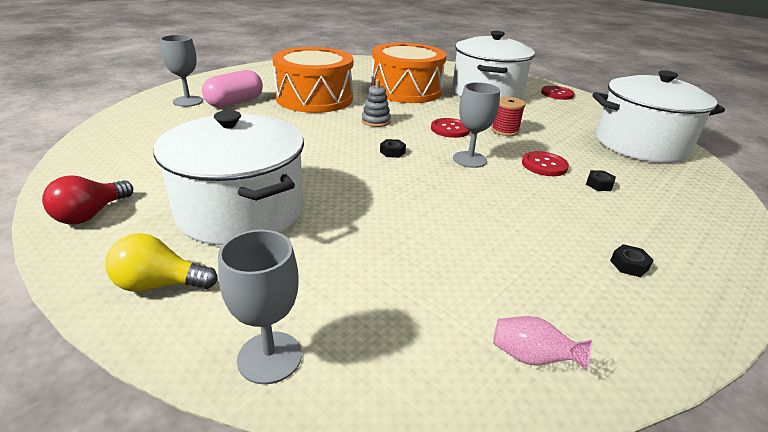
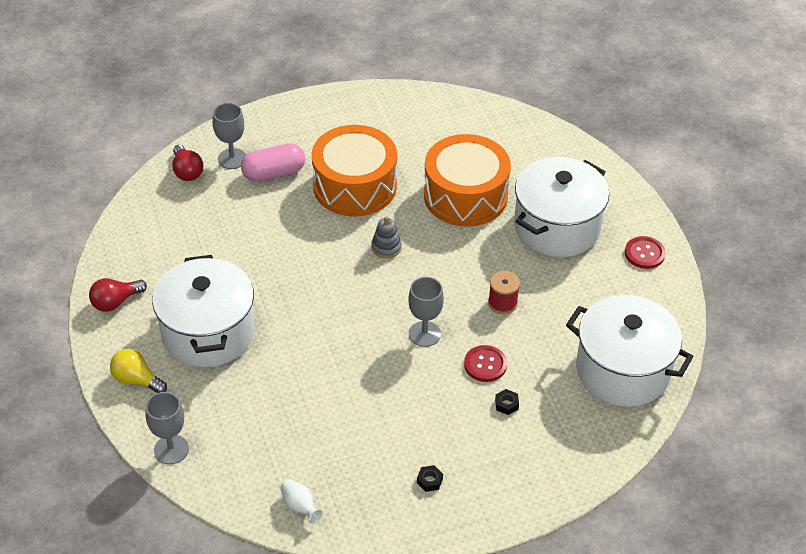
camera: 30 degrees right, 15 degrees up
(144, 113) = (187, 171): none -> red light bulb
(392, 152) = (365, 301): black nut -> none
(450, 129) = (448, 283): red button -> none
(532, 357) = (300, 507): pink vase -> white vase

